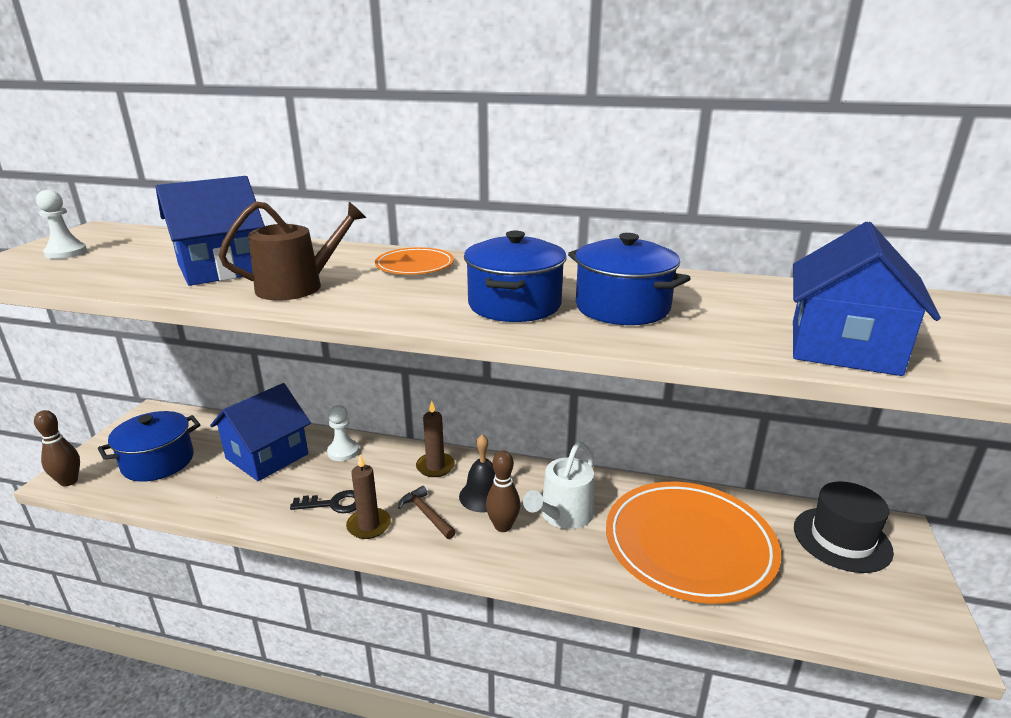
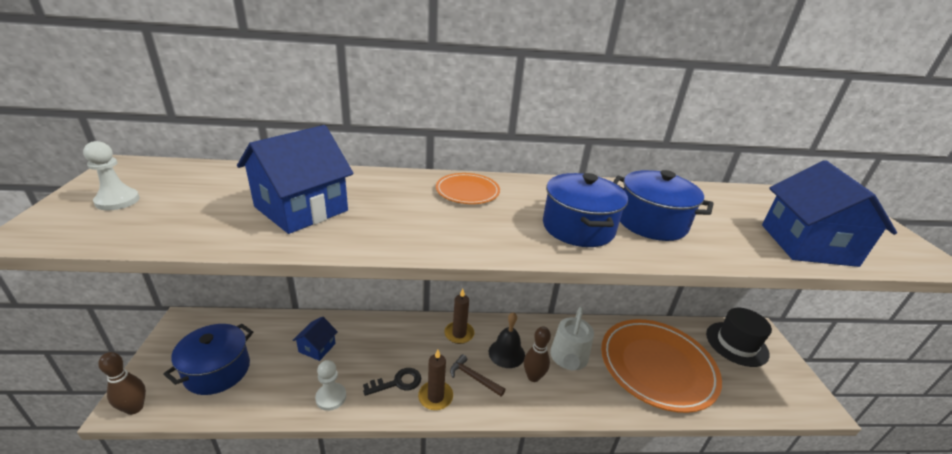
camera: 20 degrees left, 5 degrees up
(267, 456) = (317, 347): blue house -> blue house, size x0.52
(298, 286) = (391, 224): brown watering can -> none
(343, 451) = (380, 332): white pawn -> white pawn (331, 397)

